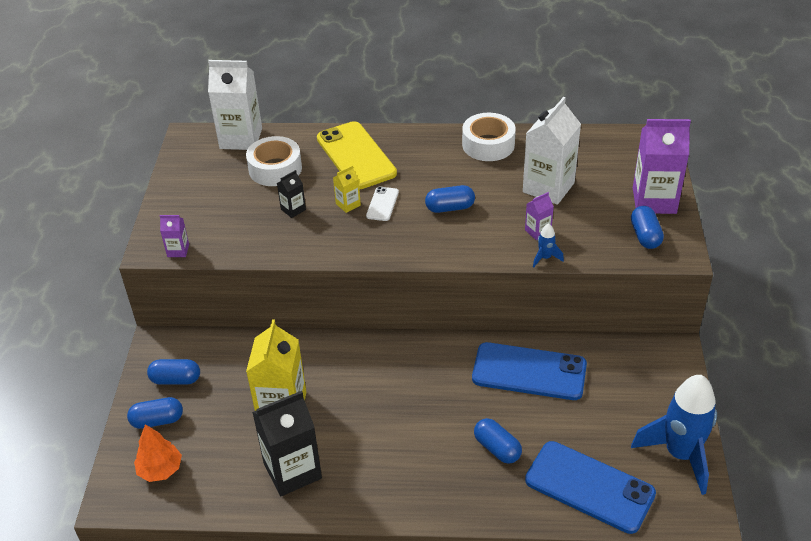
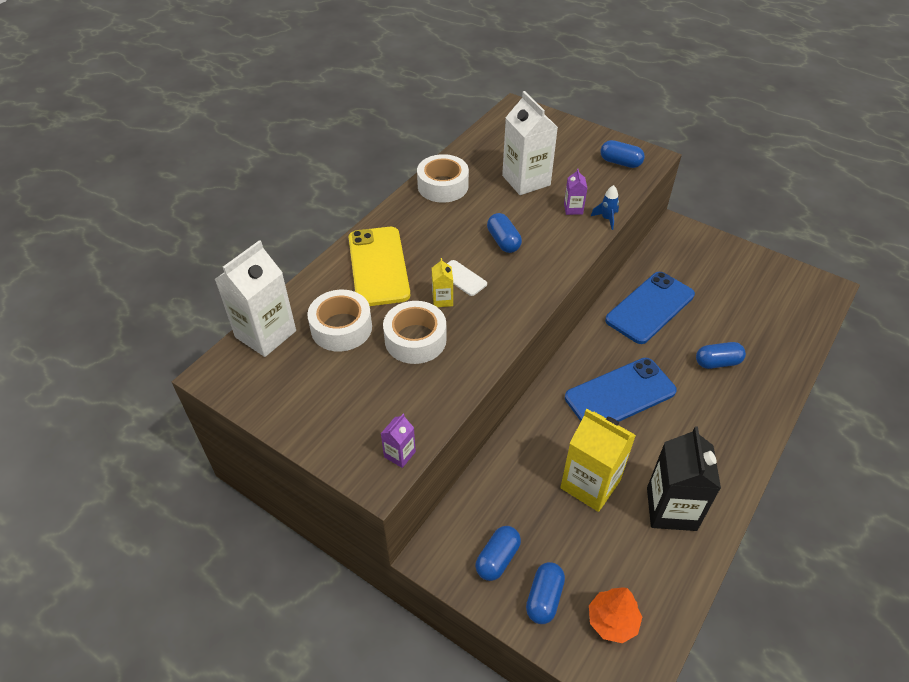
camera: 60 degrees left, 5 degrees up
(293, 209) = (415, 339): black carton -> white tape
(356, 156) = (378, 266): yellow phone -> yellow phone turned 75 degrees clockwise
(450, 208) = (503, 241): blue capsule -> blue capsule turned 45 degrees counterclockwise
(589, 487) = (780, 331): blue phone -> blue phone (620, 394)
(654, 200) = (585, 141): purple carton -> none
(680, 454) = (772, 272): blue rocket -> none

